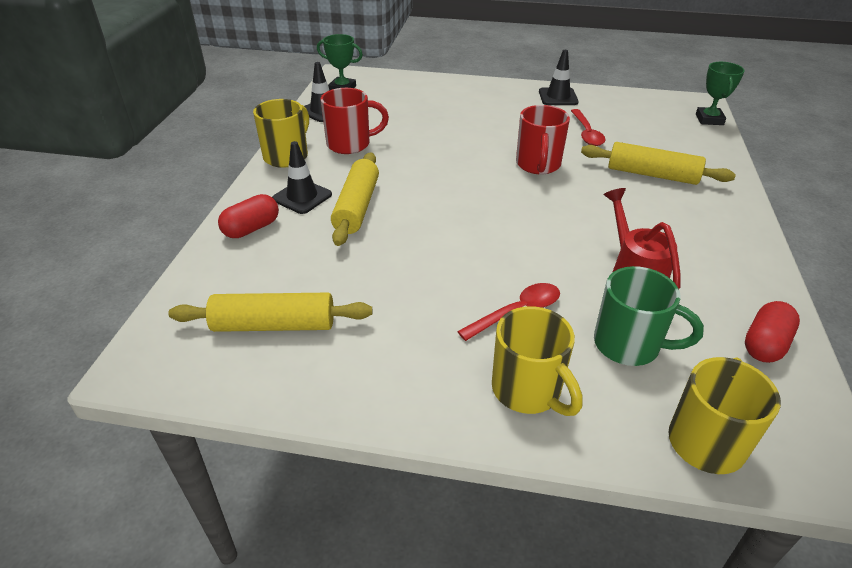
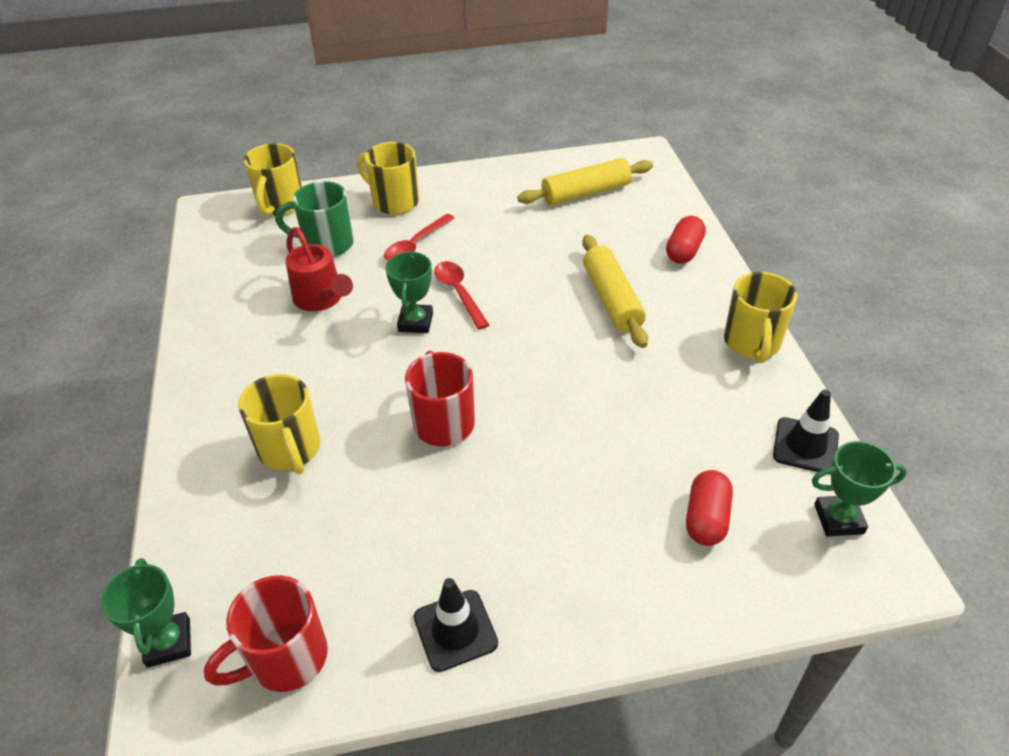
camera: 160 degrees right, 5 degrees up
(302, 197) = (675, 295): black traffic cone -> none
(350, 144) = (700, 387): red mug -> red mug (285, 659)
(540, 232) = (415, 322): none -> green trophy
(586, 133) = (387, 520): red spoon -> red spoon (458, 293)
(652, 175) = (290, 450): yellow rolling pin -> yellow mug
(765, 344) = (220, 271): red capsule -> red capsule (706, 518)

